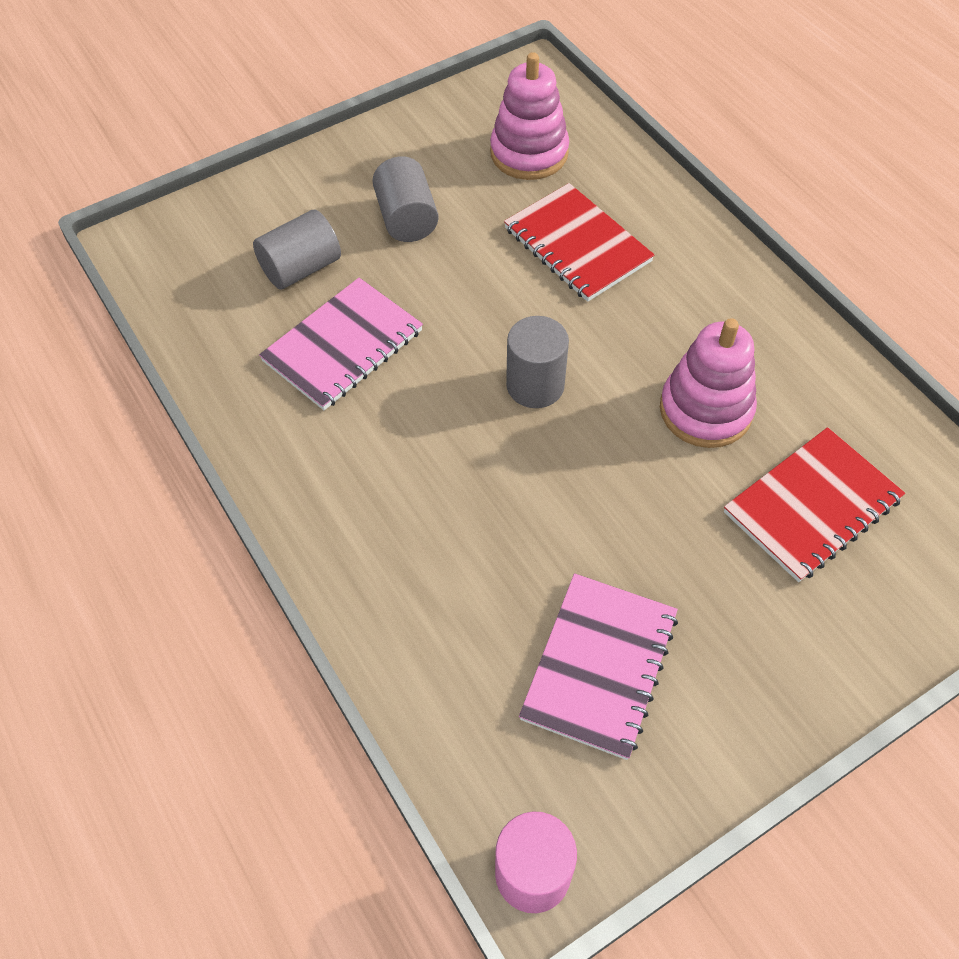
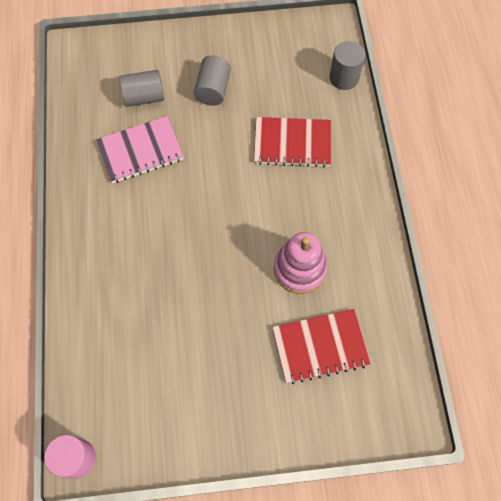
camera: 25 degrees right, 10 degrees up
(529, 153) = (300, 75): pink stacking toy -> none
(535, 385) = (222, 215): grey cylinder -> grey cylinder (344, 78)
(577, 245) = (292, 143): red notebook -> red notebook turned 75 degrees counterclockwise
(599, 666) = (164, 377): pink notebook -> none

